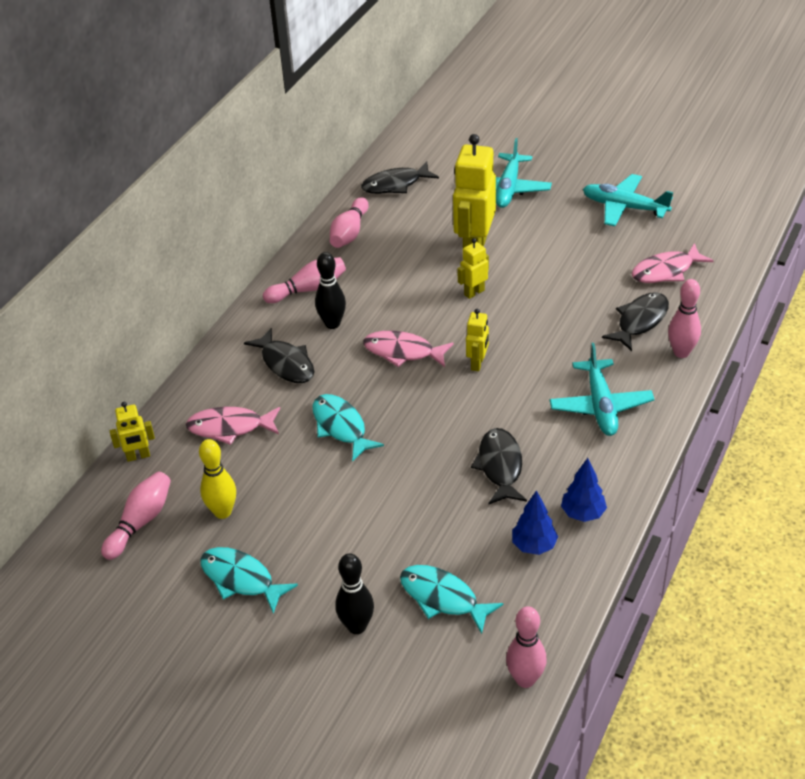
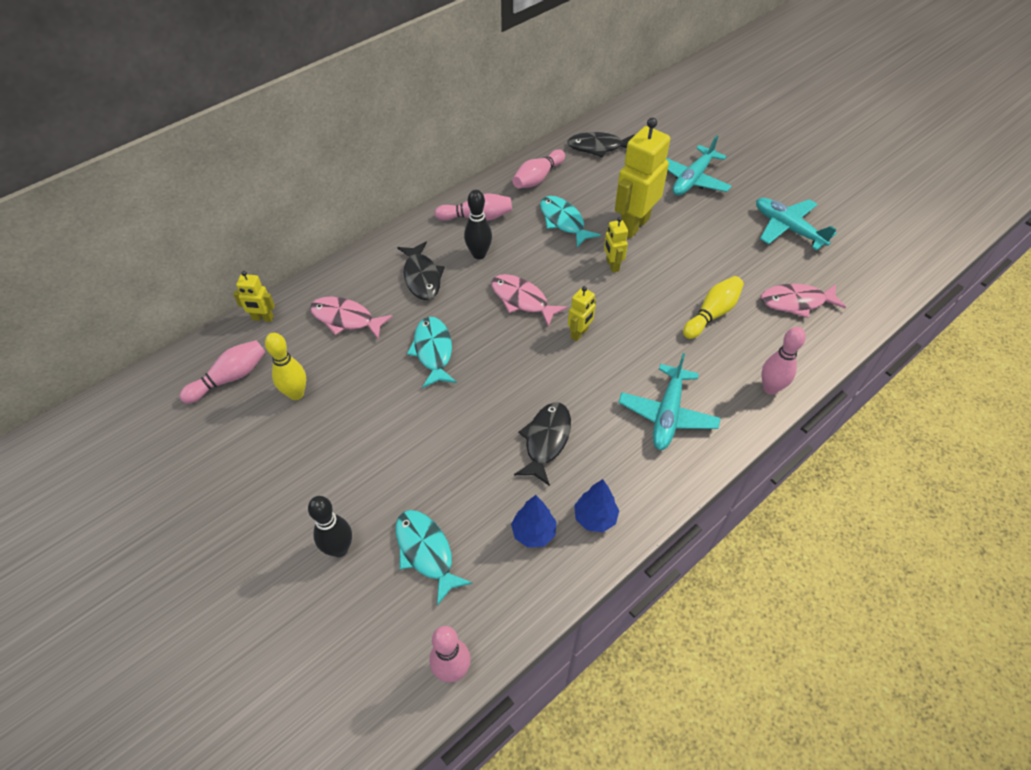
camera: 20 degrees right, 10 degrees up
(241, 579) = (274, 462): turquoise fish -> turquoise fish (563, 221)
(474, 292) = (612, 265): yellow robot -> yellow robot turned 90 degrees counterclockwise
(594, 306) = (712, 314): none -> yellow bowling pin
(640, 321) = (747, 343): black fish -> none

